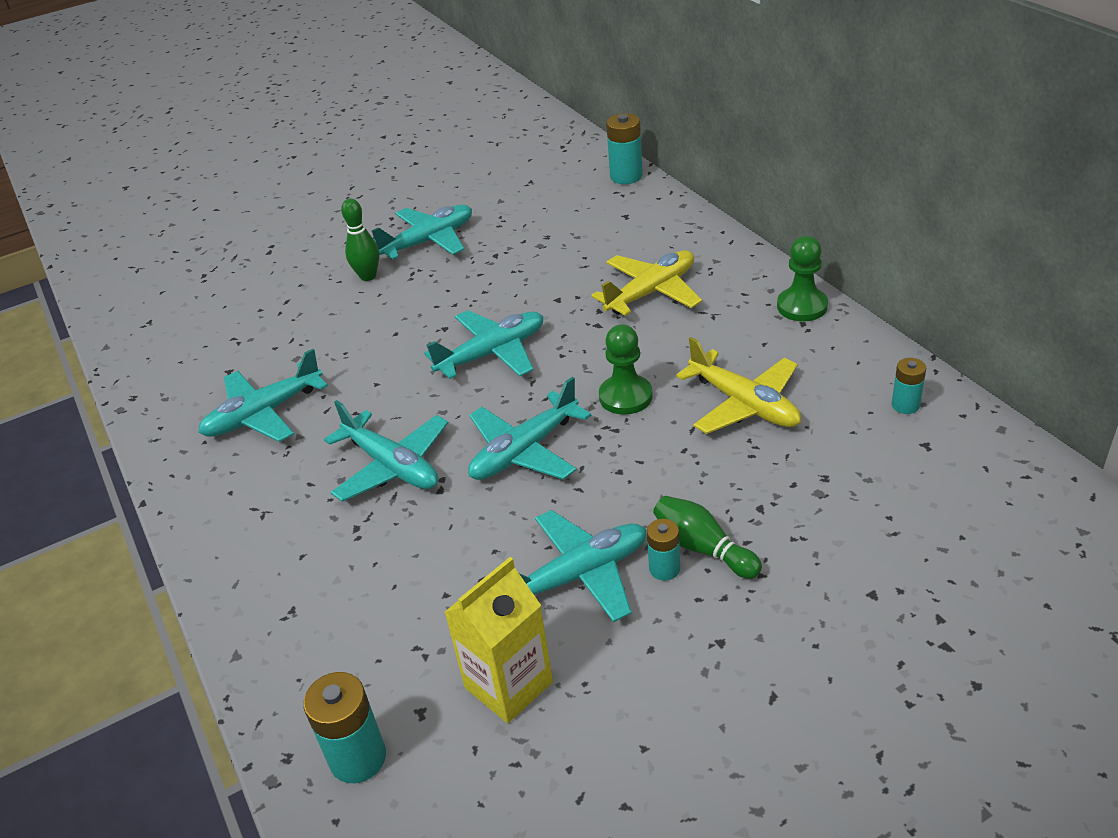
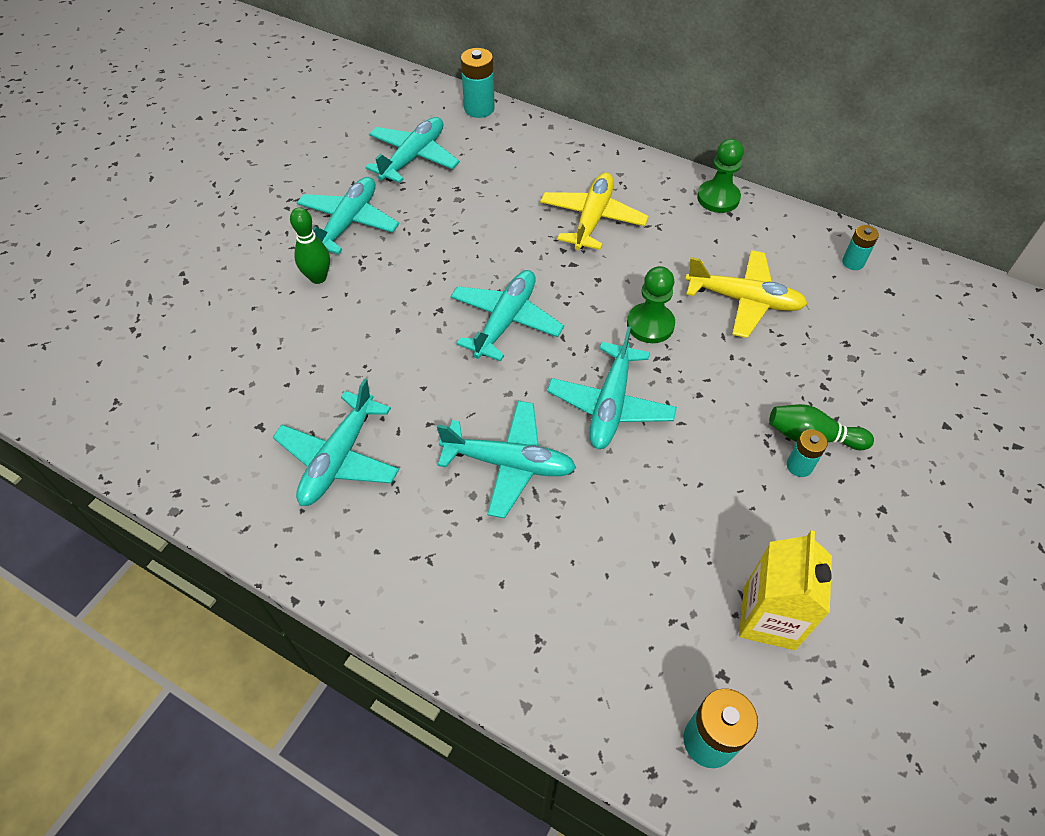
camera: 35 degrees left, 15 degrees up
(580, 575) = (744, 499): turquoise plane -> turquoise plane (413, 157)

